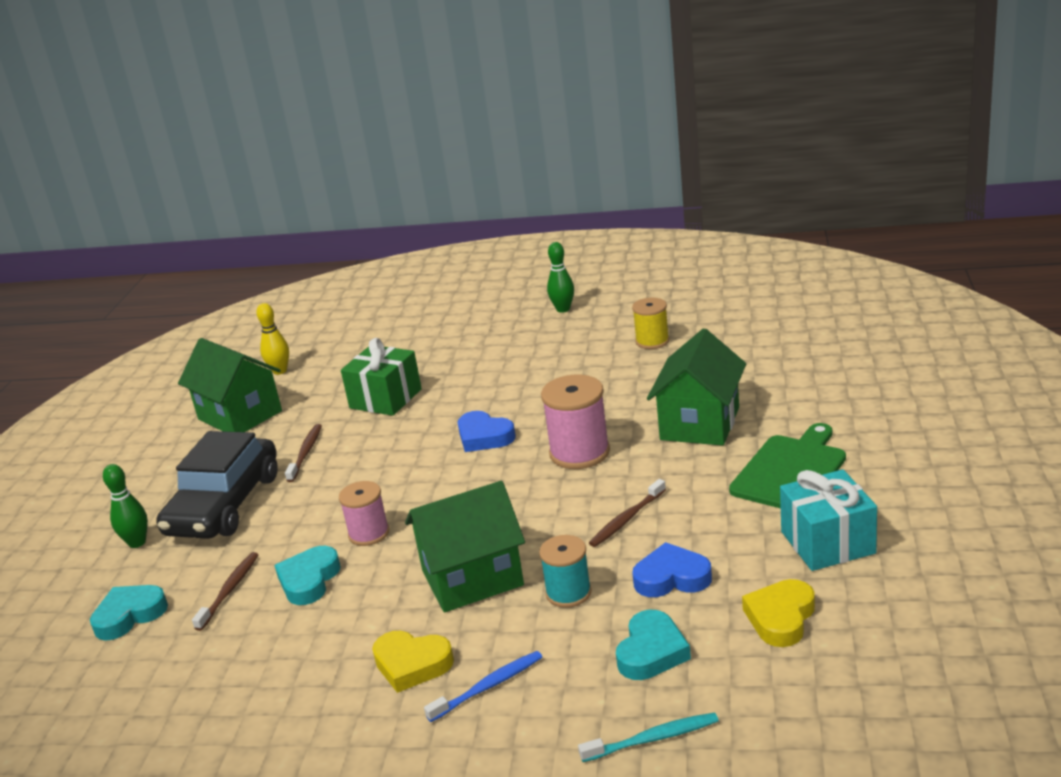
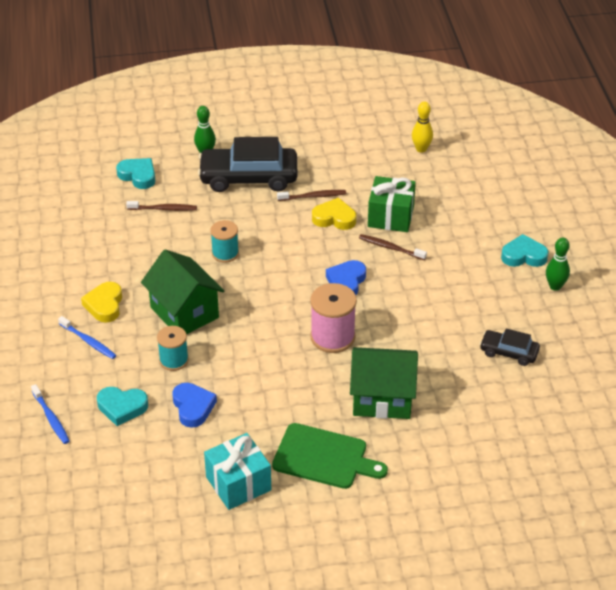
camera: 70 degrees right, 15 degrees up
(240, 415) = (356, 149): green house -> none
(309, 580) = (176, 240): turquoise heart -> turquoise heart (523, 256)
(369, 533) = (225, 253): pink spool -> turquoise spool
(626, 519) = (254, 375): brown toothbrush -> brown toothbrush (390, 248)
(652, 341) = (509, 352): yellow spool -> black car
(653, 739) = (51, 418): turquoise toothbrush -> blue toothbrush
(780, 618) = (157, 465): yellow heart -> yellow heart (334, 218)

